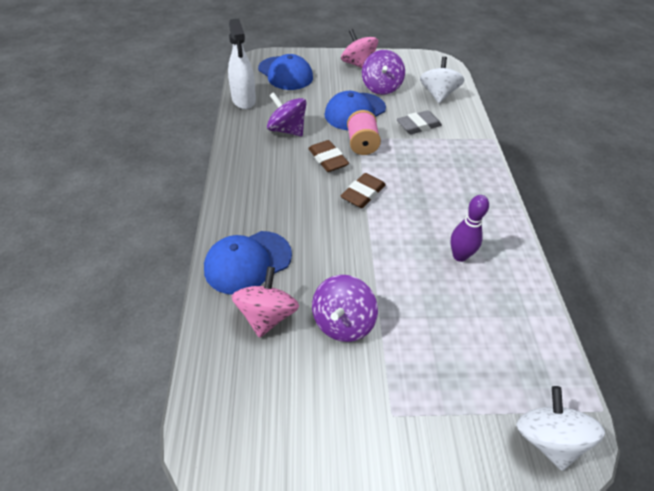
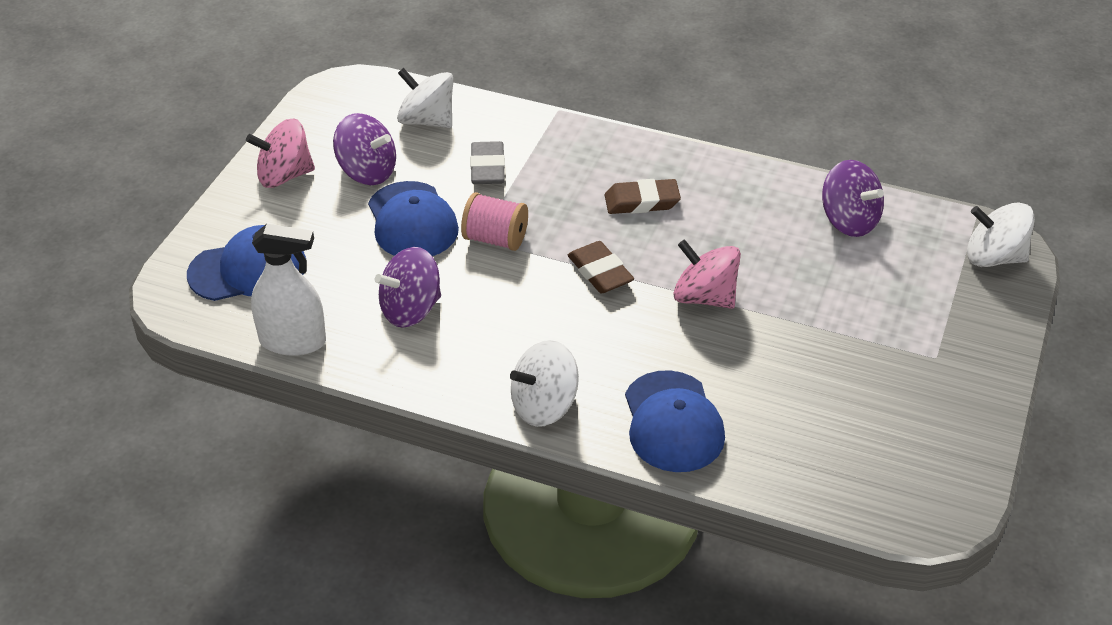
camera: 65 degrees left, 5 degrees down
(237, 200) = (544, 406): none -> white spinning top
(267, 315) = (769, 424): pink spinning top -> pink spinning top (704, 297)
(328, 159) = (508, 285): brown eraser -> brown eraser (642, 201)
(342, 322) = (805, 359): purple spinning top -> purple spinning top (849, 221)
(459, 256) = (750, 225): purple bowling pin -> none

